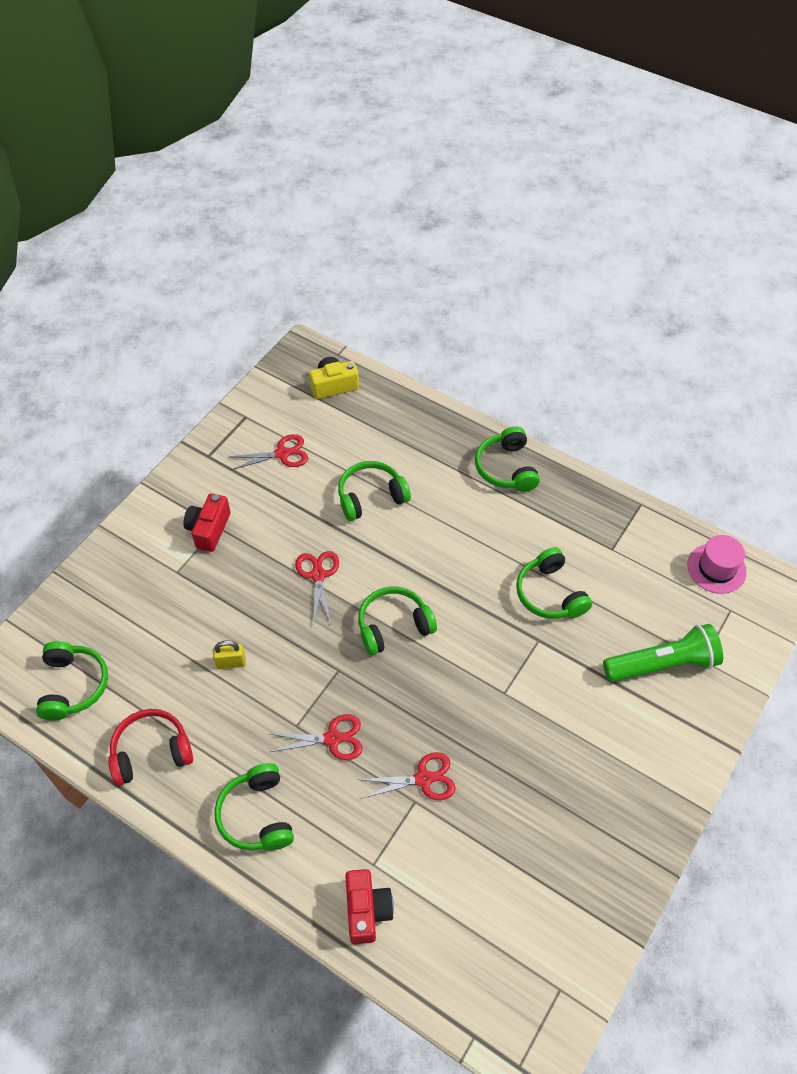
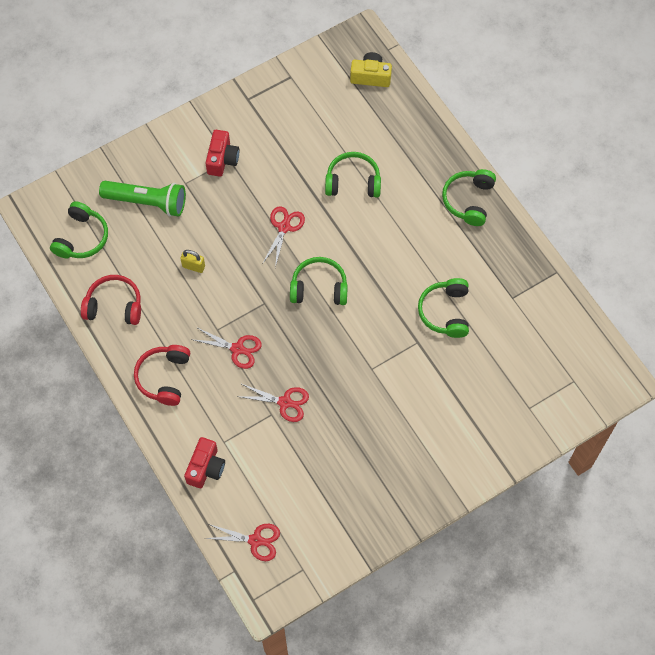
camera: 25 degrees right, 10 degrees up
(209, 529) = (222, 159): red camera -> red camera turned 150 degrees clockwise
(257, 815) = (164, 377): green headphones -> red headphones
(282, 454) = (304, 119): red scissors -> red scissors (255, 540)
(662, 664) = (497, 398): green flashlight -> green flashlight (147, 202)
(716, 568) = (583, 346): pink hat -> none

